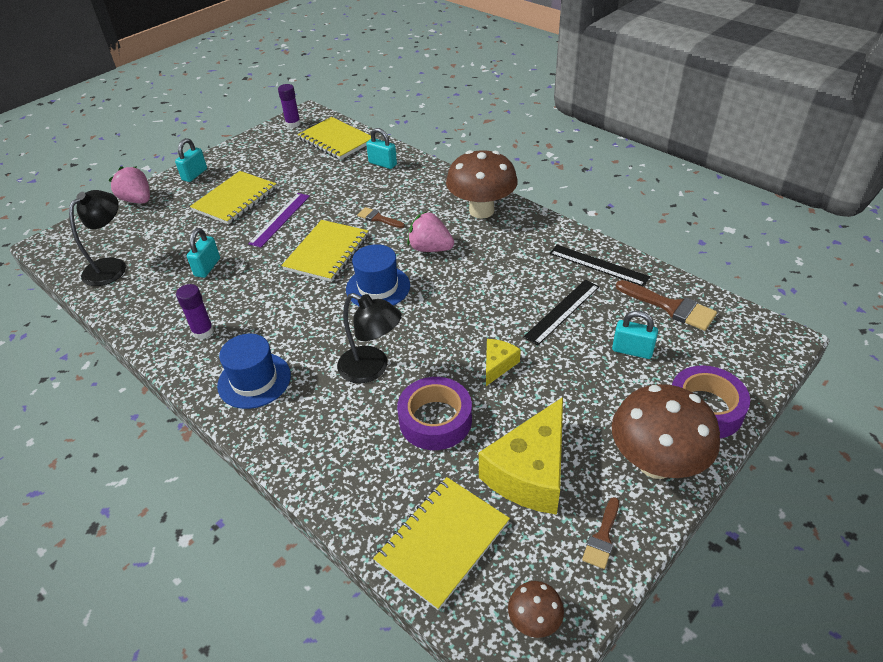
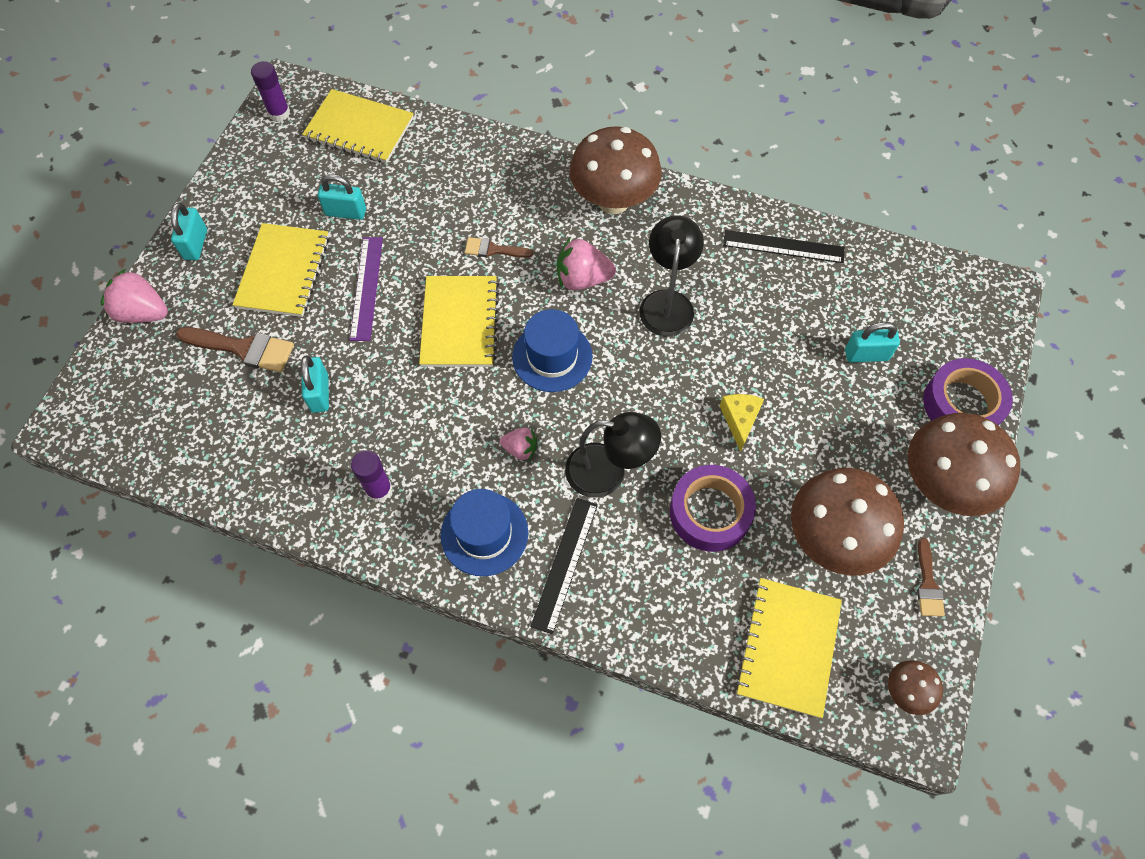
camera: 25 degrees left, 20 degrees up
(111, 266) = (188, 433): black lamp -> black lamp (667, 302)
(317, 336) = (520, 449): none -> pink strawberry
(382, 164) = (447, 155): turquoise padlock -> turquoise padlock (346, 212)
(530, 472) = (832, 539): yellow cheese -> brown mushroom
(562, 311) = (774, 325): black ruler -> black ruler (565, 564)
(671, 307) = (881, 283): brown brush -> brown brush (243, 348)

